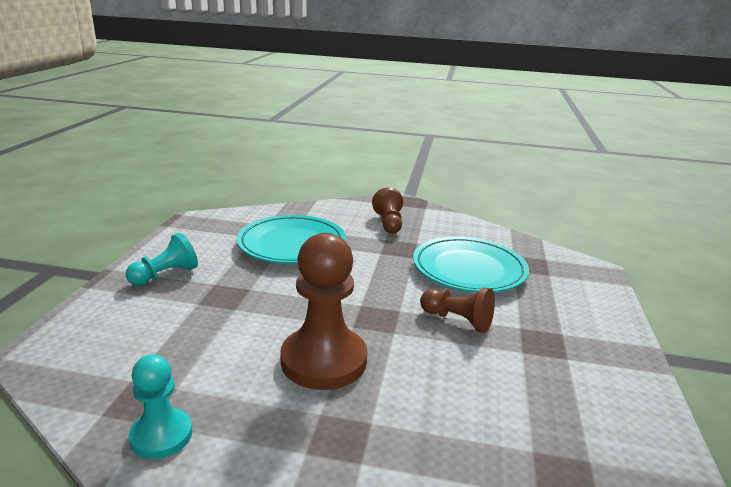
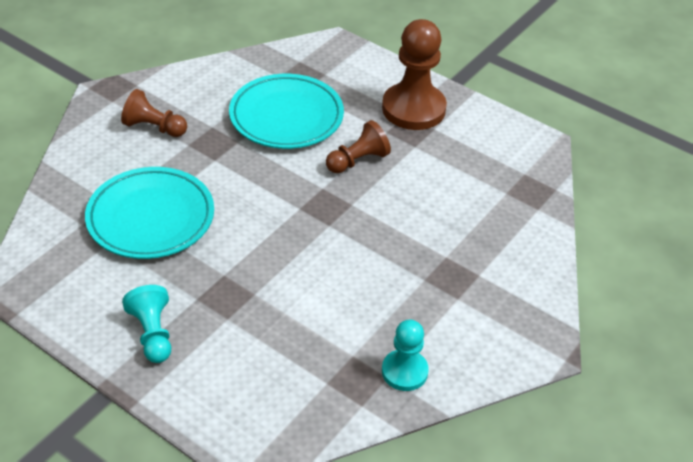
camera: 65 degrees left, 20 degrees up
(324, 360) = (366, 258): brown pawn -> brown pawn (413, 109)

